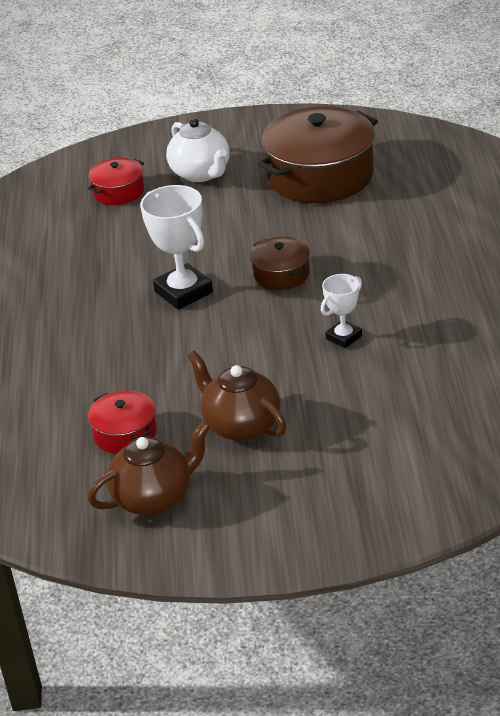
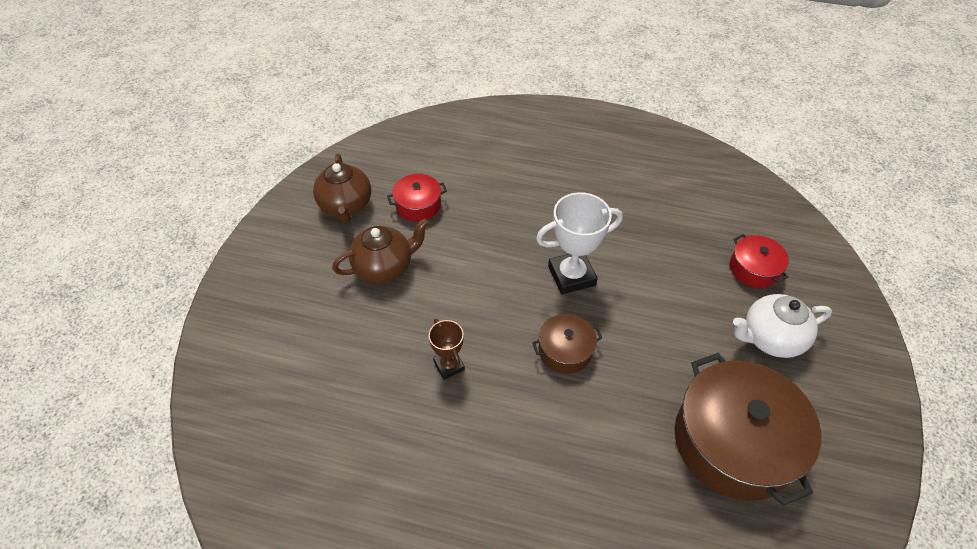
camera: 105 degrees right, 15 degrees up
(344, 337) = (449, 365): white trophy -> brown trophy

